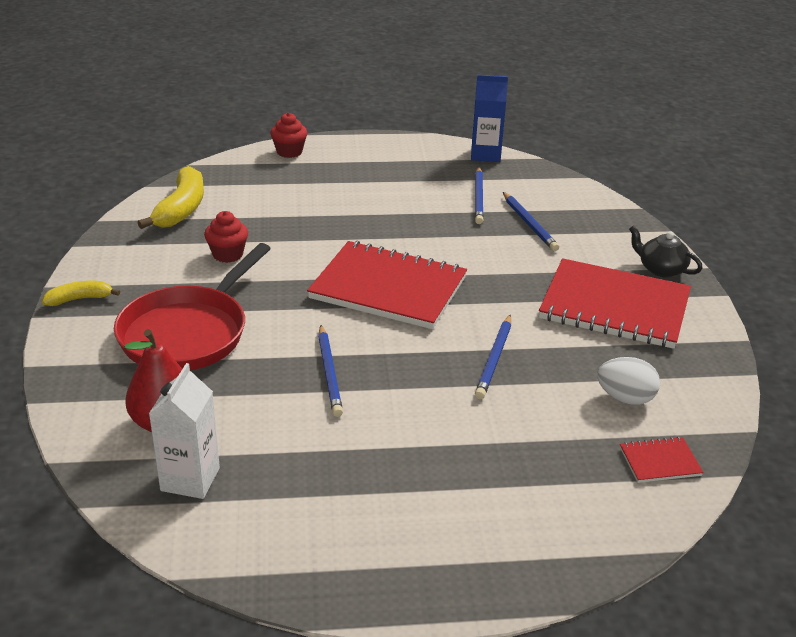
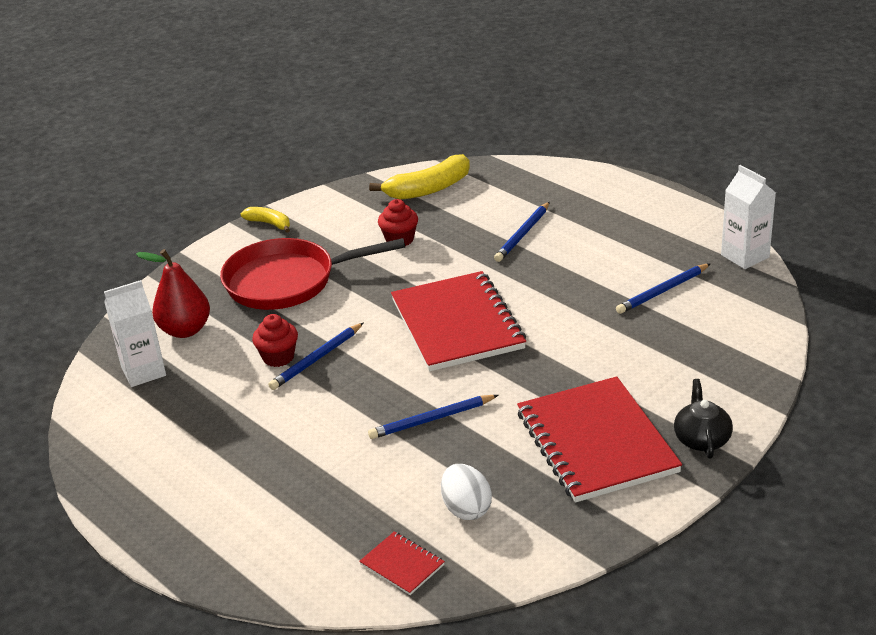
camera: 55 degrees right, 0 degrees up
(289, 152) = (581, 177): red cupcake -> red cupcake (278, 357)
(485, 154) = (745, 256): blue carton -> white carton
(529, 224) = (662, 336): blue pencil -> blue pencil (523, 234)

